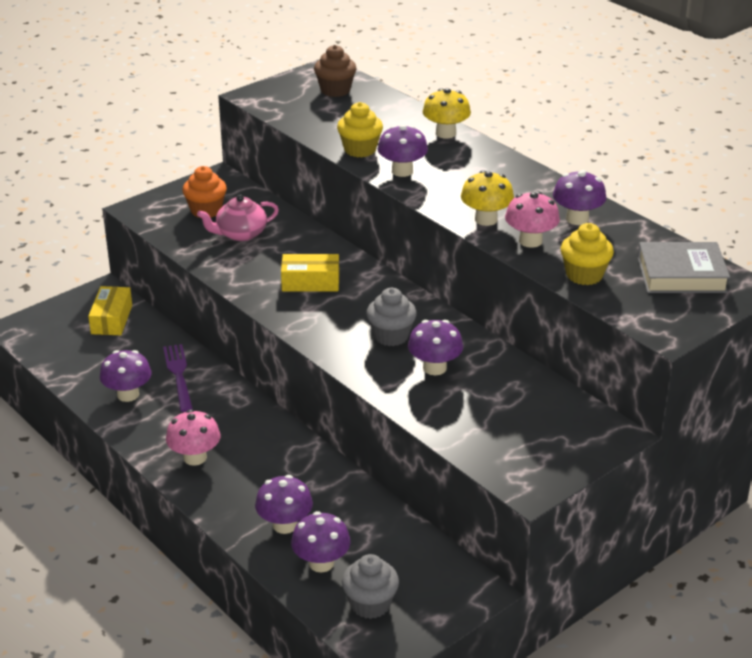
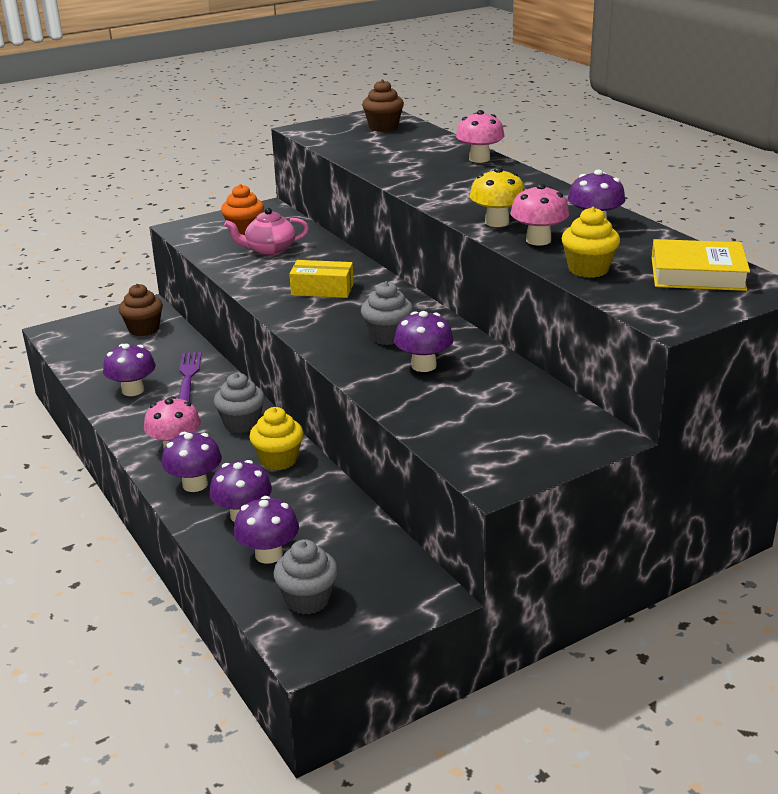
camera: 10 degrees right, 5 degrees down
(111, 319) = (144, 329): yellow box -> brown cupcake
(250, 425) = (241, 423): none -> grey cupcake
(360, 150) = (389, 168): yellow cupcake -> yellow cupcake (278, 460)
(402, 171) = (424, 184): purple mushroom -> purple mushroom (195, 484)
(445, 133) = (479, 159): yellow mushroom -> pink mushroom
(681, 274) = (697, 273): grey book -> yellow book

